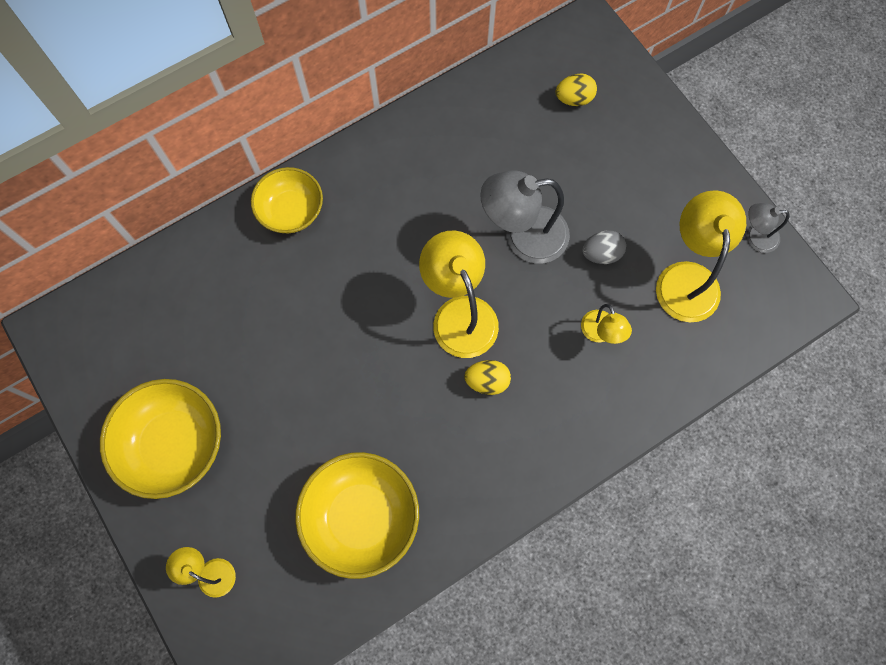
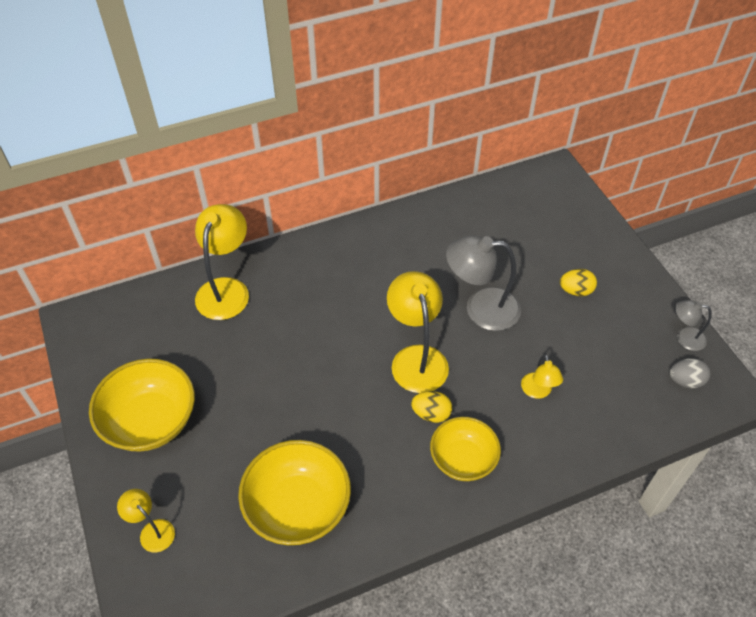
camera: 10 degrees right, 20 degrees down
(291, 211) = (292, 264): yellow bowl -> yellow bowl (463, 459)
(574, 99) = (538, 218): yellow egg -> yellow egg (575, 291)
(601, 254) = (546, 331): grey egg -> grey egg (685, 381)
(687, 278) = (620, 360): yellow lamp -> yellow lamp (226, 289)

